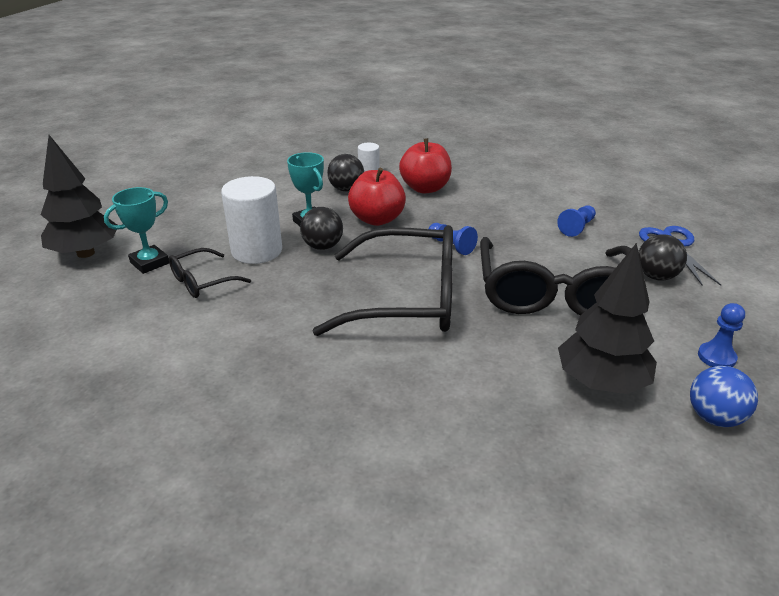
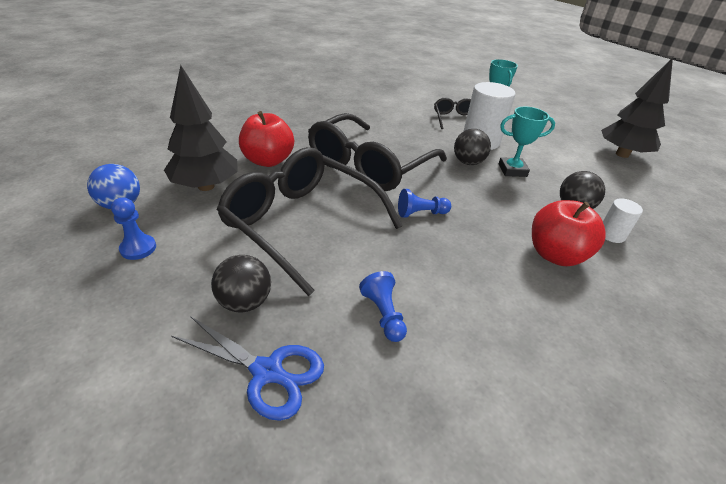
camera: 120 degrees right, 5 degrees up
(86, 253) = (516, 102): black tree -> black tree (622, 154)
(377, 219) = (497, 199): red apple -> red apple (268, 161)

